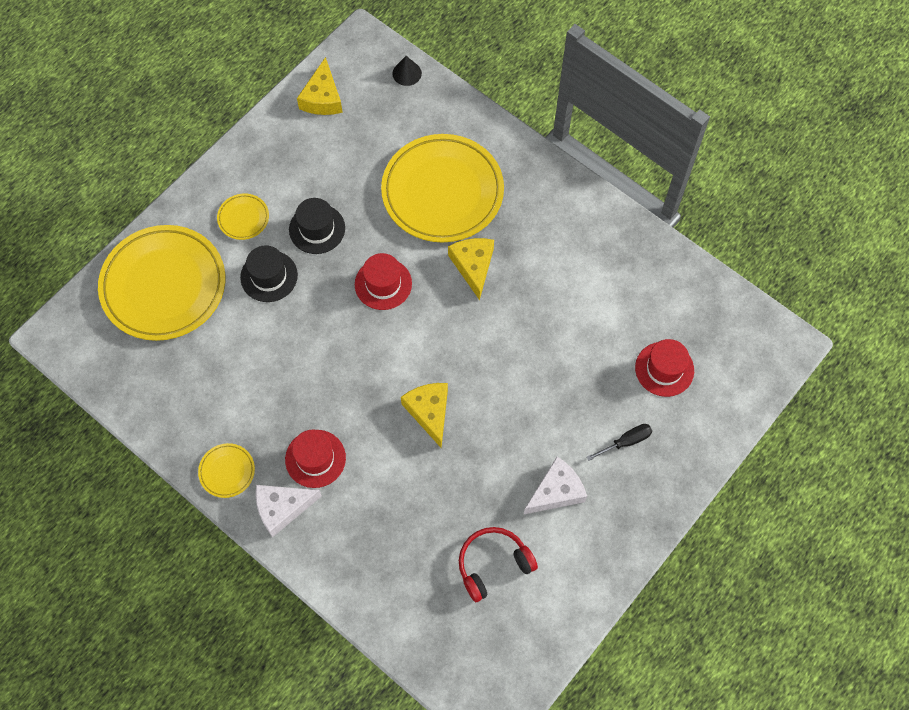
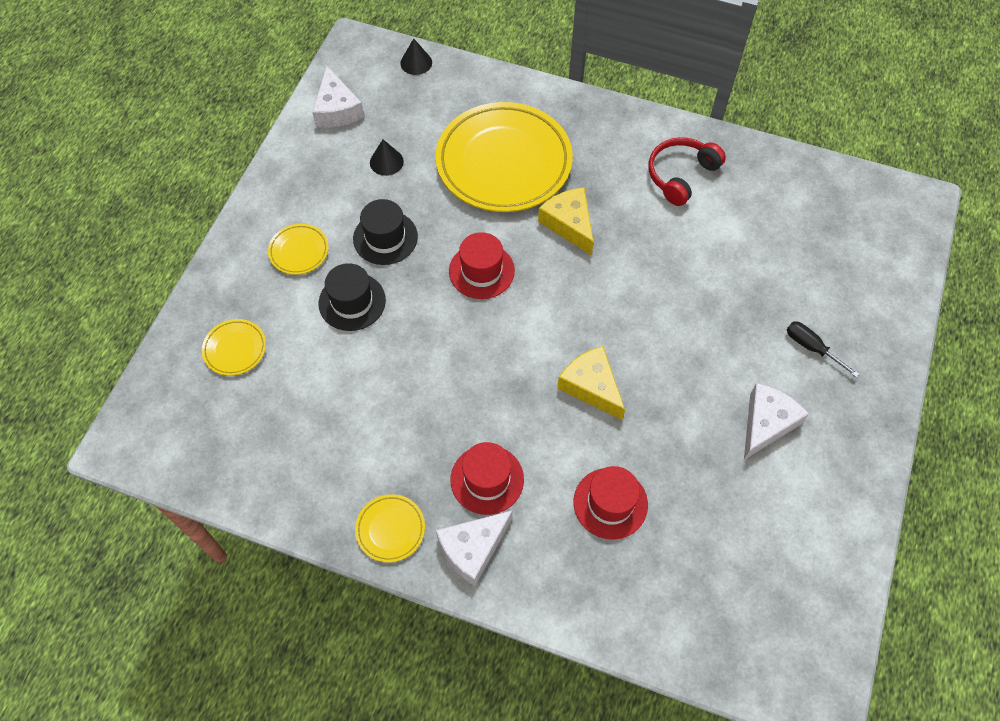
camera: 20 degrees left, 5 degrees down
(164, 286) = (235, 349): yellow plate -> yellow plate, size x0.42
(322, 98) = (337, 109): yellow cheese -> white cheese
(345, 160) = (386, 162): none -> black cone
(493, 564) = (737, 526): red headphones -> red headphones (681, 175)
(625, 442) = (812, 348): black screwdriver -> black screwdriver turned 90 degrees counterclockwise
(664, 369) = (813, 263): red hat -> red hat (610, 503)

